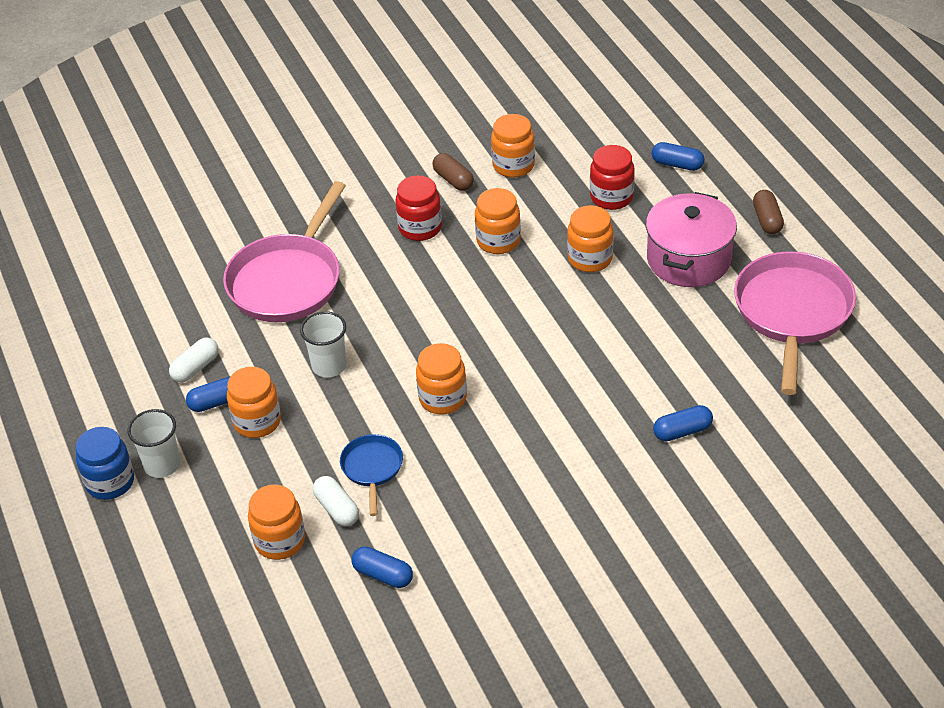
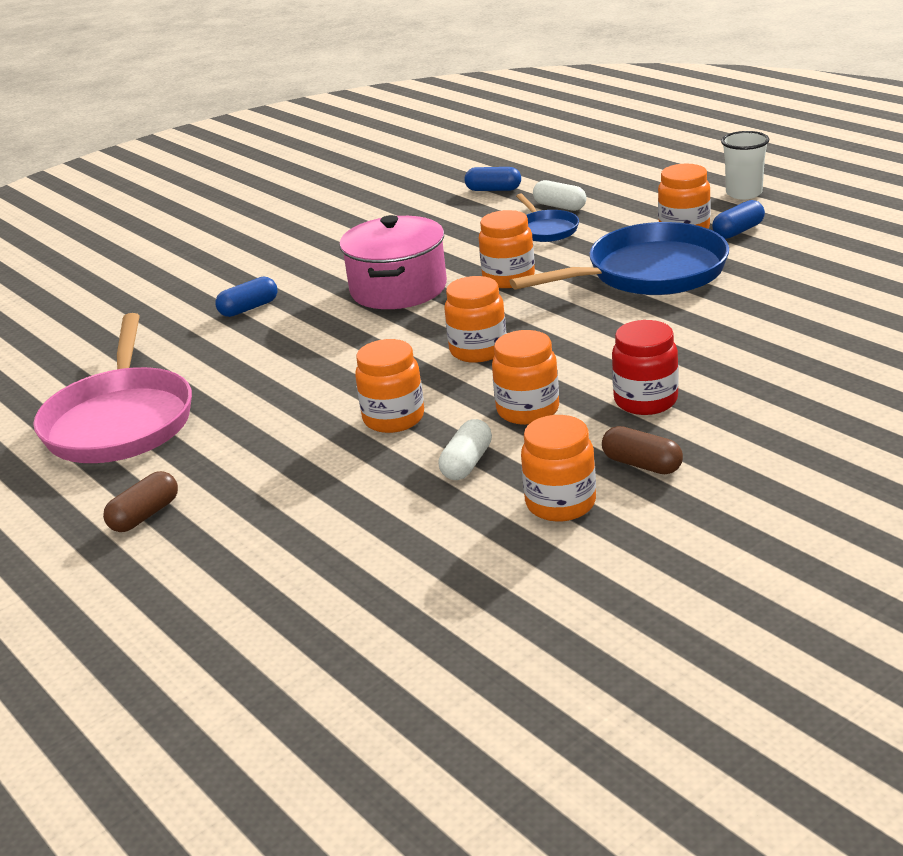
camera: 165 degrees right, 15 degrees down
(110, 482) = (778, 178): blue jar -> none
(195, 368) = (789, 244): white capsule -> white capsule (467, 463)
(280, 541) = (594, 185): orange jar -> orange jar (478, 350)
(288, 280) = (767, 320): pink pan -> none
(329, 366) = (648, 273): white cup -> blue pan
(611, 197) = (387, 494): red jar -> none
(677, 164) = (291, 563): blue capsule -> none
(688, 259) = (258, 446): pink pot -> pink pot (398, 289)
(767, 220) = (145, 515): brown capsule -> brown capsule turned 60 degrees clockwise

